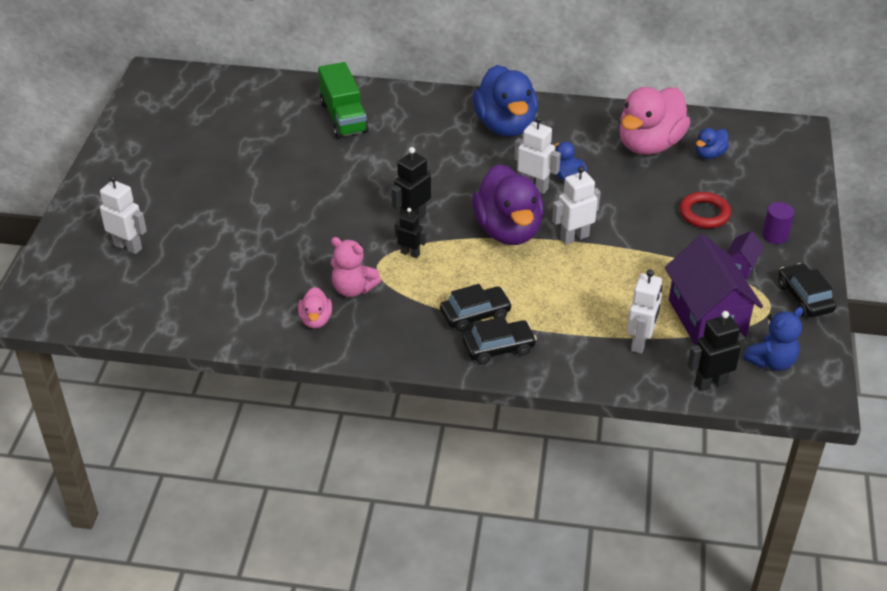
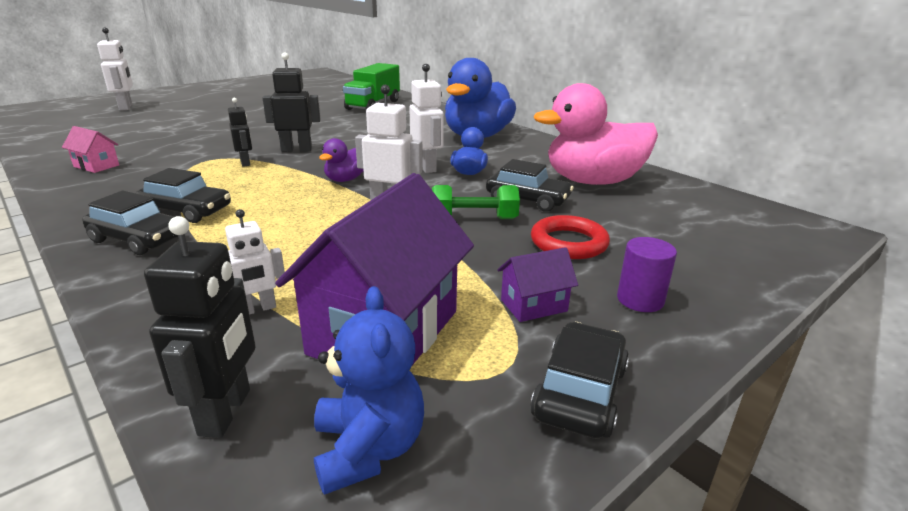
camera: 40 degrees right, 15 degrees down
(316, 320) = (96, 166): pink duck -> pink house
(353, 289) = (162, 163): pink teddy bear -> none
(508, 230) = (345, 179): purple duck -> purple duck, size x0.46
(636, 222) = (474, 219): none -> green dumbbell
(639, 187) = (527, 200): none -> black car
(640, 342) = (258, 309): white robot -> white robot, size x0.65
(709, 154) = (655, 207): blue duck -> none
(710, 383) = (226, 412): black robot -> black robot turned 75 degrees clockwise
(771, 361) = (368, 449): blue teddy bear -> blue teddy bear turned 105 degrees counterclockwise

